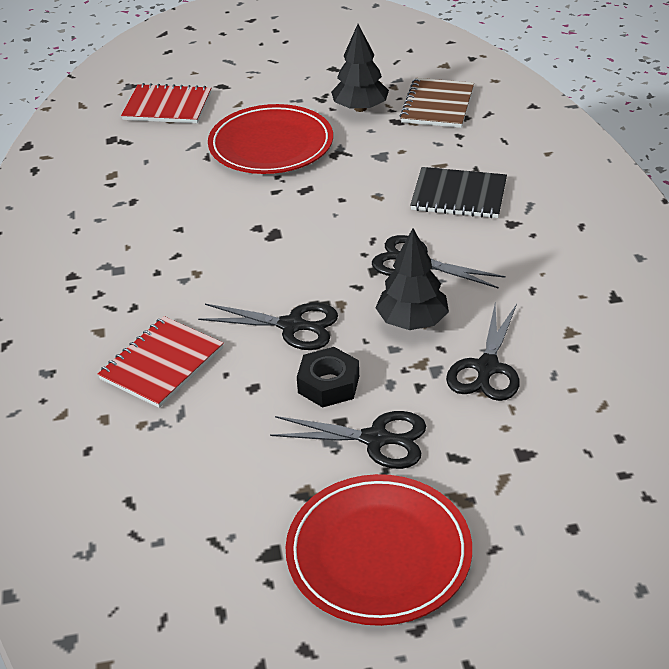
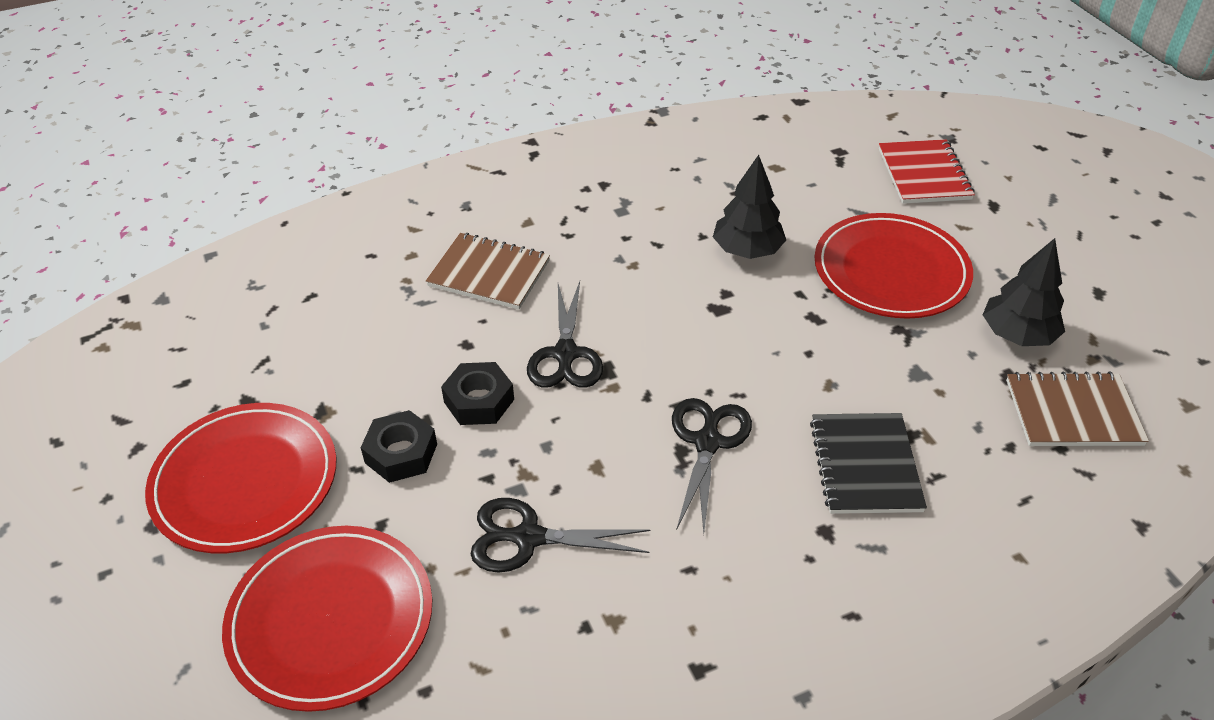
camera: 75 degrees right, 5 degrees up
(162, 364) = (489, 273): red notebook -> brown notebook
(375, 439) = (401, 453): black scissors -> black nut
(412, 322) = (596, 455): black tree -> black tree (747, 250)
(547, 492) = (331, 620): none -> red plate

